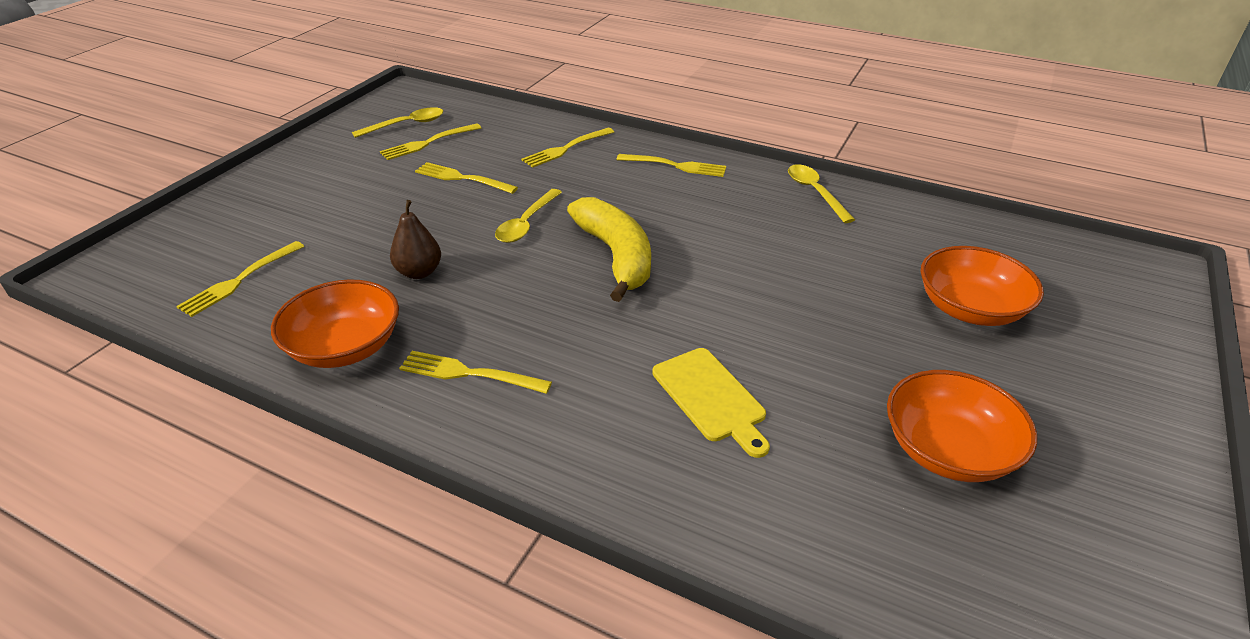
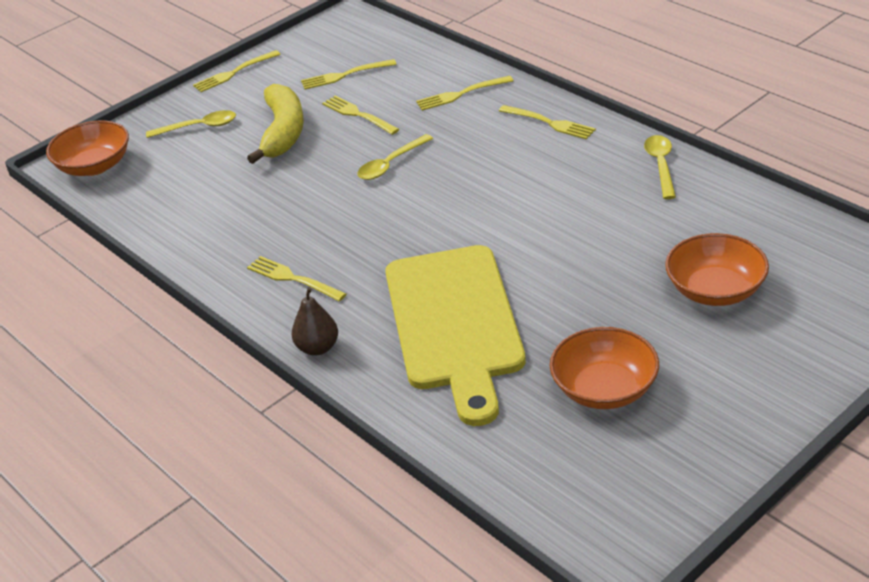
camera: 25 degrees right, 0 degrees up
(240, 280) = (161, 184): yellow fork -> yellow fork (234, 73)
(345, 347) = (216, 246): orange bowl -> orange bowl (94, 166)
(406, 125) = (334, 54): yellow spoon -> yellow spoon (199, 127)
(419, 272) = (289, 196): brown pear -> brown pear (318, 348)
(616, 256) = (448, 203): yellow banana -> yellow banana (283, 132)
(711, 398) = (454, 324): yellow cutting board -> yellow cutting board, size x2.15

